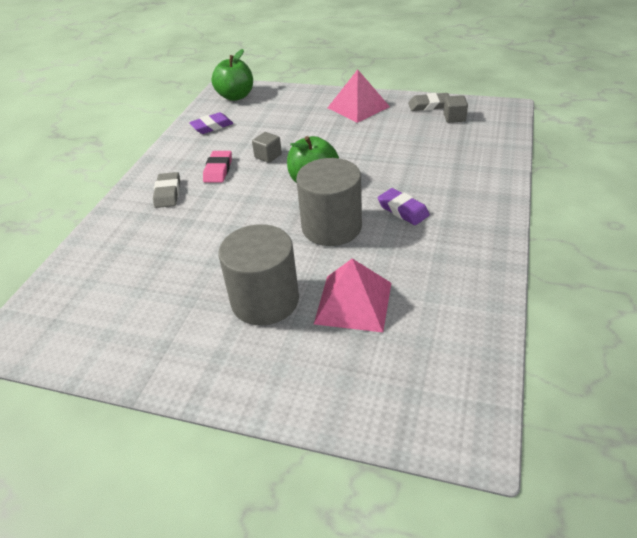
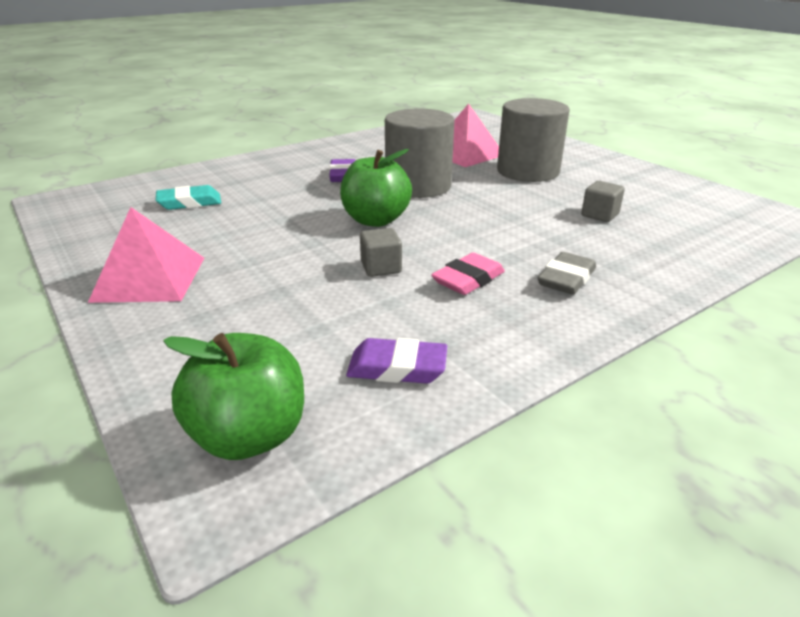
camera: 145 degrees left, 10 degrees down
(429, 105) = (91, 238): grey eraser -> none
(439, 140) = (190, 202): none -> turquoise eraser
(454, 118) = (117, 214): grey cube -> grey cube (599, 215)

